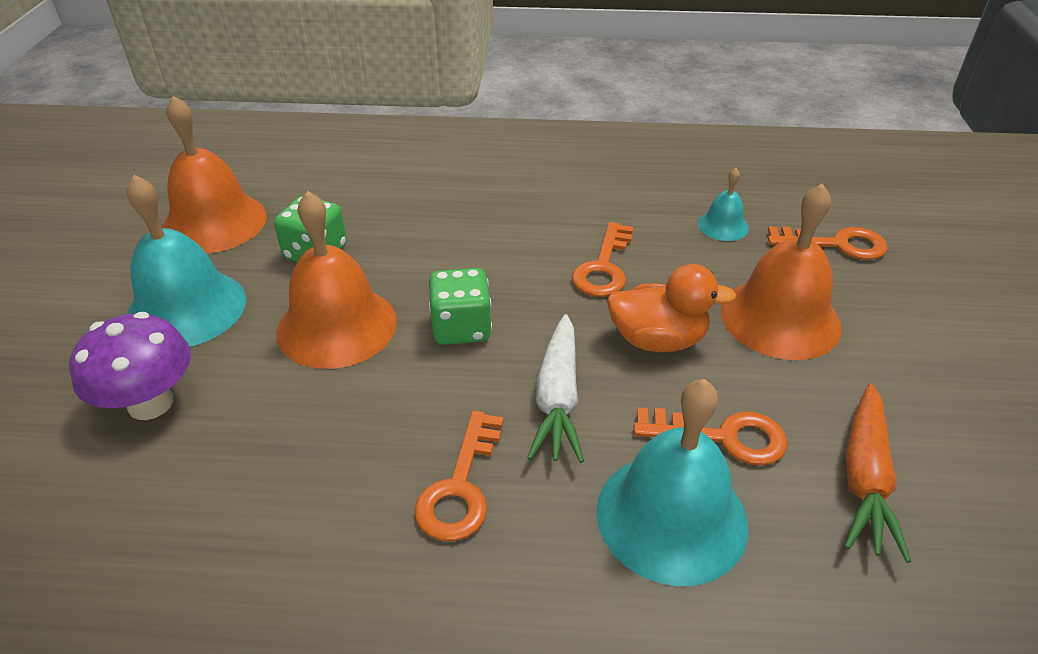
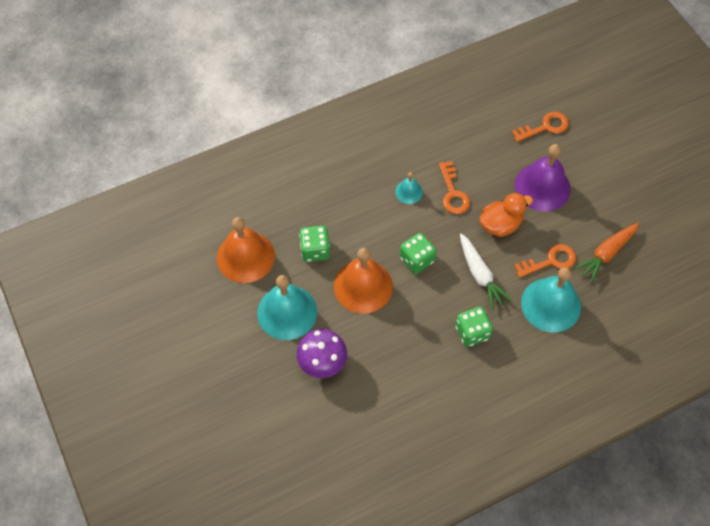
camera: 30 degrees left, 20 degrees up
(460, 487) = (472, 332): orange key -> green dice
(723, 226) = (489, 138): turquoise bell -> turquoise bell (409, 192)
(780, 318) = (542, 187): orange bell -> purple bell
(865, 478) = (606, 254): orange carrot -> orange carrot turned 60 degrees clockwise

